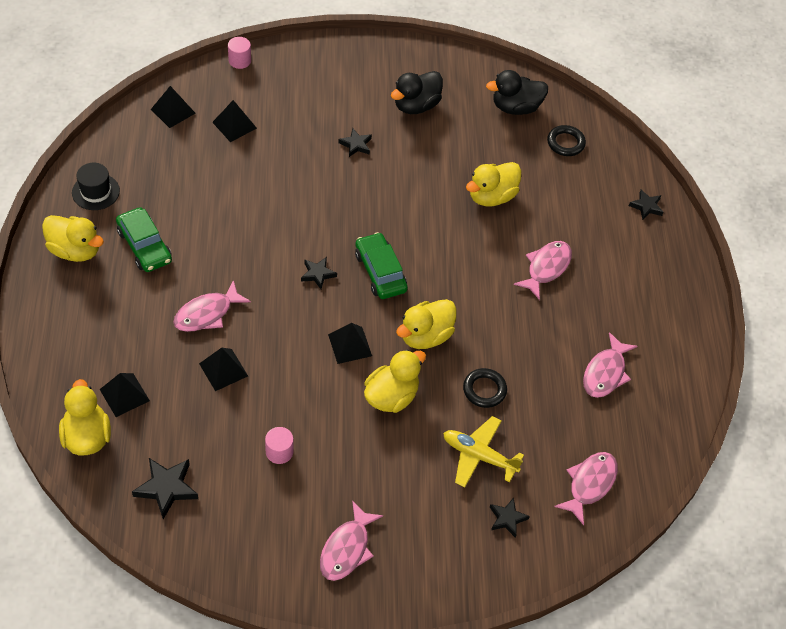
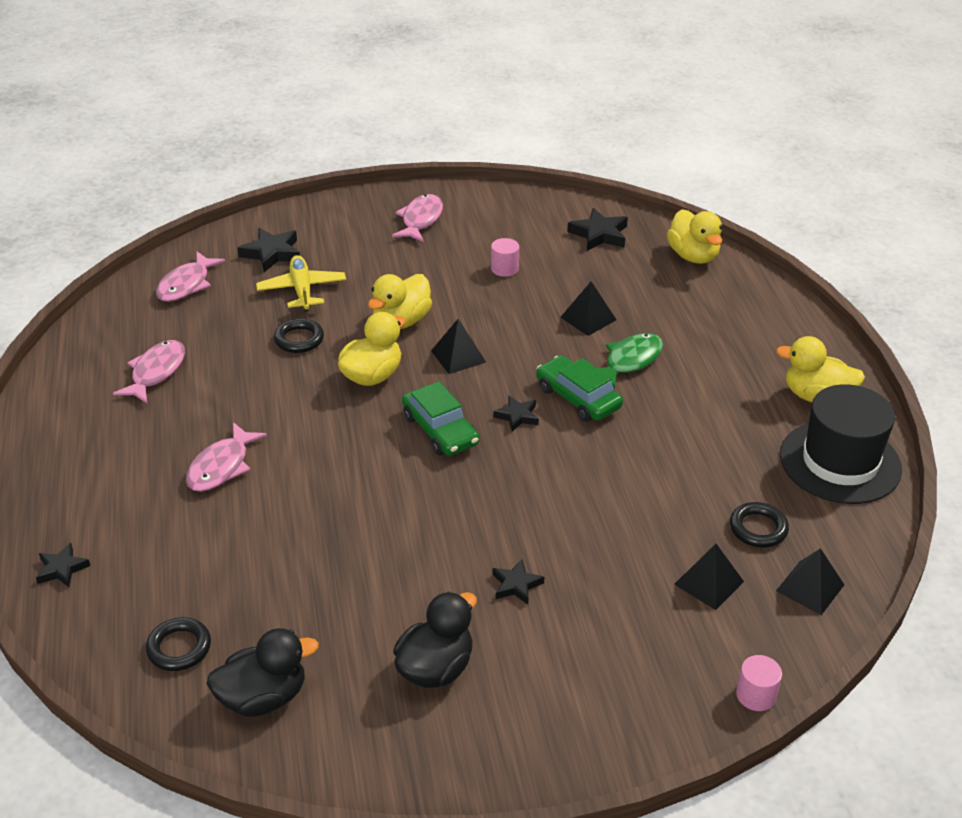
camera: 175 degrees right, 15 degrees down
(95, 192) = (840, 462): black hat -> black hat, size x1.87
(124, 395) = (677, 287): black pyramid -> none
(144, 246) = (740, 413): green car -> green car (578, 398)
(183, 154) = (758, 528): none -> black ring
(207, 313) = (630, 361): pink fish -> green fish
(479, 456) = (302, 290): yellow plane -> yellow plane turned 120 degrees counterclockwise
(491, 196) = (300, 544): yellow duck -> none
(507, 519) = (272, 253): black star -> black star, size x1.58

